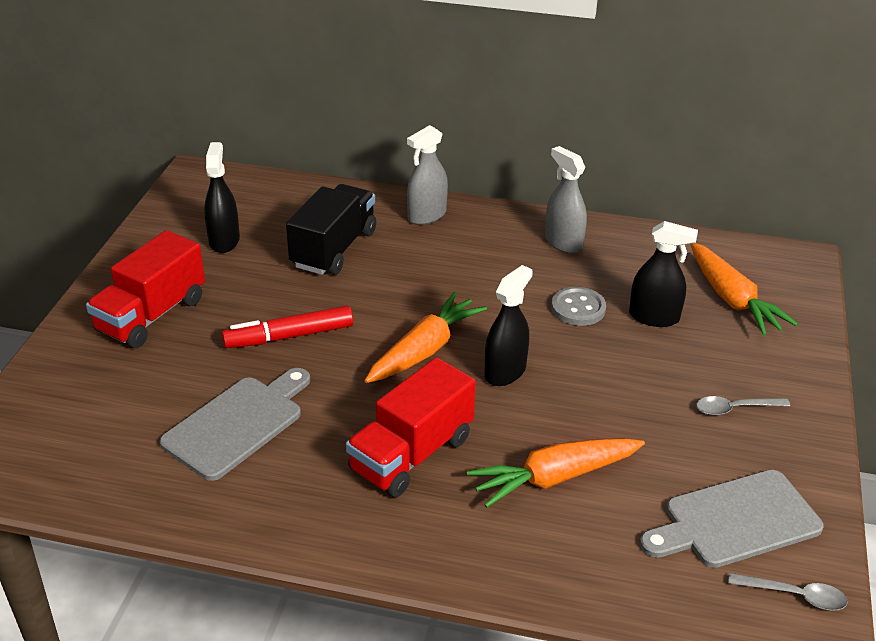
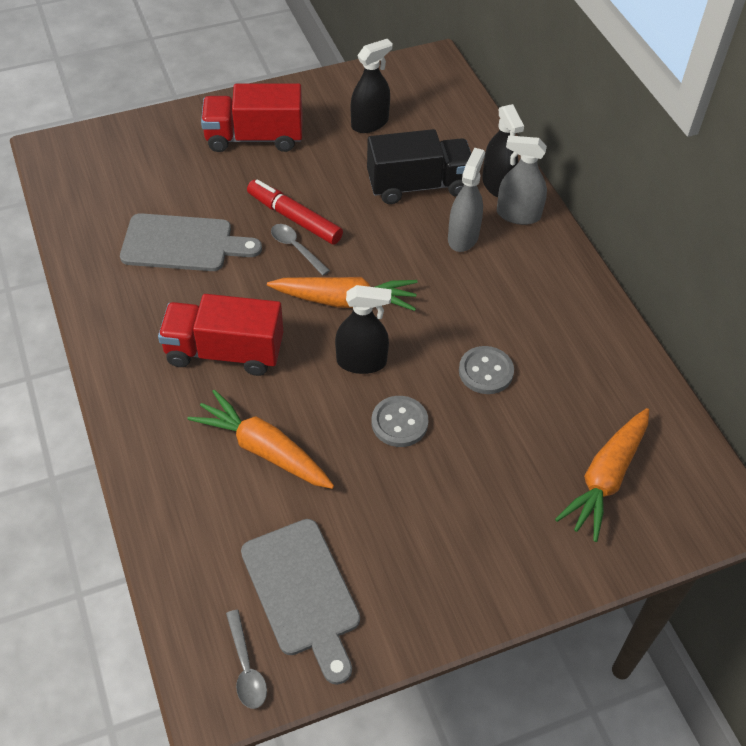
camera: 55 degrees right, 15 degrees up
(563, 242) = (570, 319): grey spray bottle -> grey spray bottle (463, 237)
(592, 380) = (399, 423): none -> grey button
(654, 317) = (523, 430): black spray bottle -> black spray bottle (497, 184)
(734, 409) = (445, 540): grey spoon -> grey spoon (296, 248)
(735, 521) = (303, 593): grey cutting board -> grey cutting board turned 150 degrees counterclockwise

